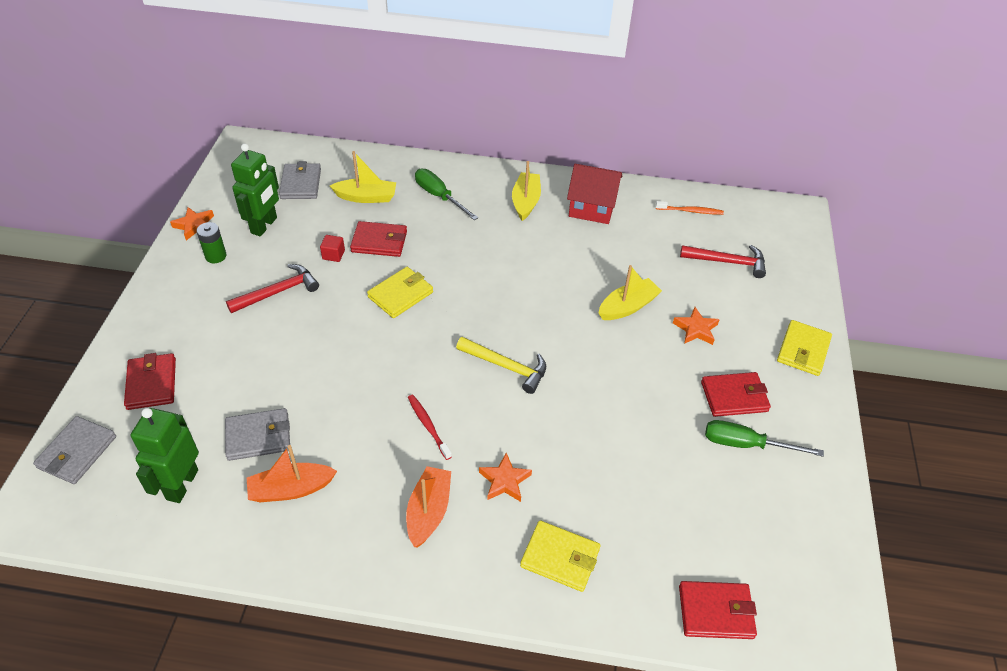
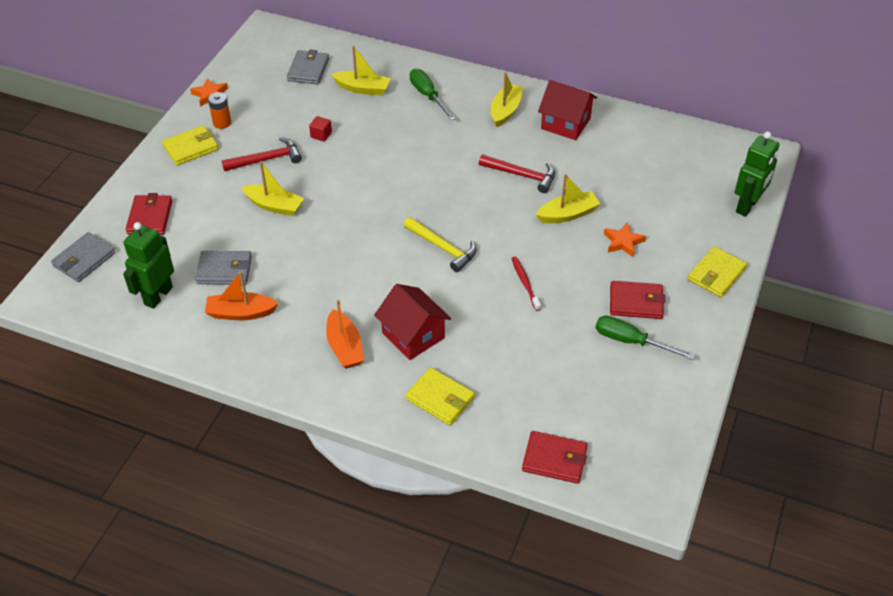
camera: 15 degrees right, 0 degrees up
(216, 256) = (222, 123): green battery -> orange battery
(264, 225) = (268, 102): green robot -> green robot (747, 206)
(300, 346) = (274, 206): none -> yellow boat
(379, 242) = (363, 129): red wallet -> none
(400, 295) = (369, 176): yellow wallet -> yellow wallet (191, 148)
(428, 425) = (362, 283): red toothbrush -> red toothbrush (525, 283)
(429, 511) = (344, 347): orange boat -> orange boat turned 135 degrees clockwise
(504, 481) = (413, 335): orange star -> red house
(691, 211) = (659, 138): orange toothbrush -> none
(727, 262) = (676, 189): red hammer -> red hammer (521, 175)

